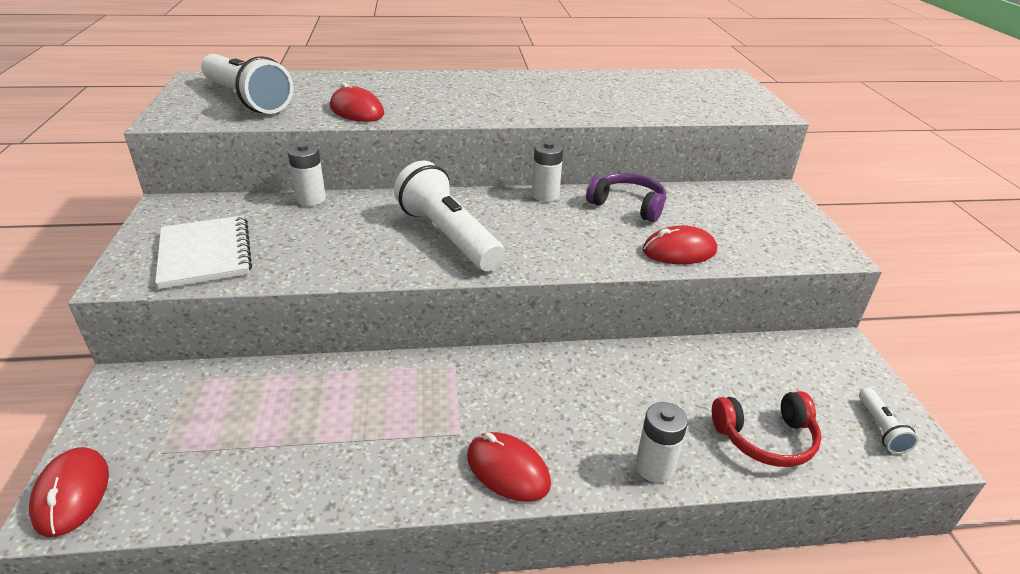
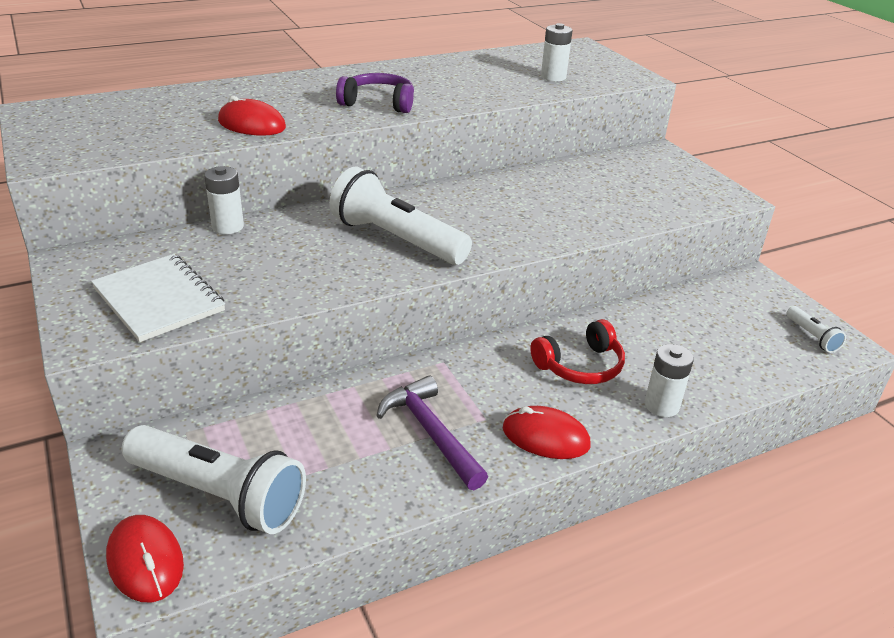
camera: 20 degrees left, 0 degrees up
(247, 99) = (118, 127): white flashlight -> white flashlight (218, 494)
(397, 435) = (430, 432): none -> purple hammer
(545, 195) = (460, 186): white battery -> white battery (553, 77)
(628, 205) = (541, 183): purple headphones -> purple headphones (378, 103)
(679, 251) = (610, 217): red mouse -> none
(765, 438) = (733, 363): red headphones -> red headphones (580, 366)

